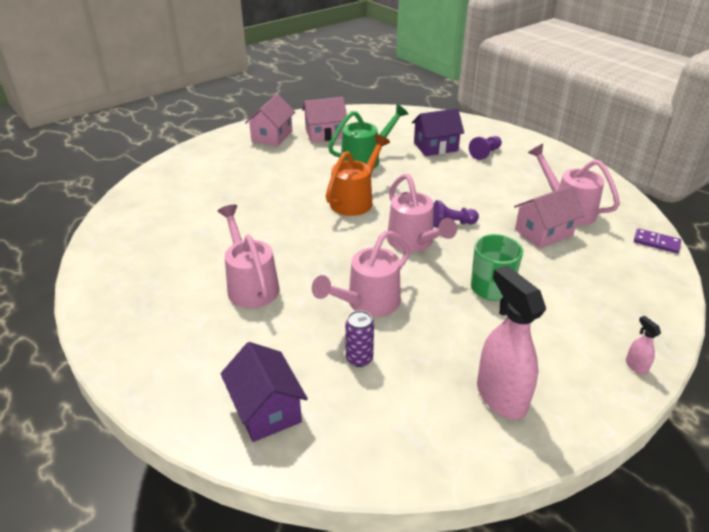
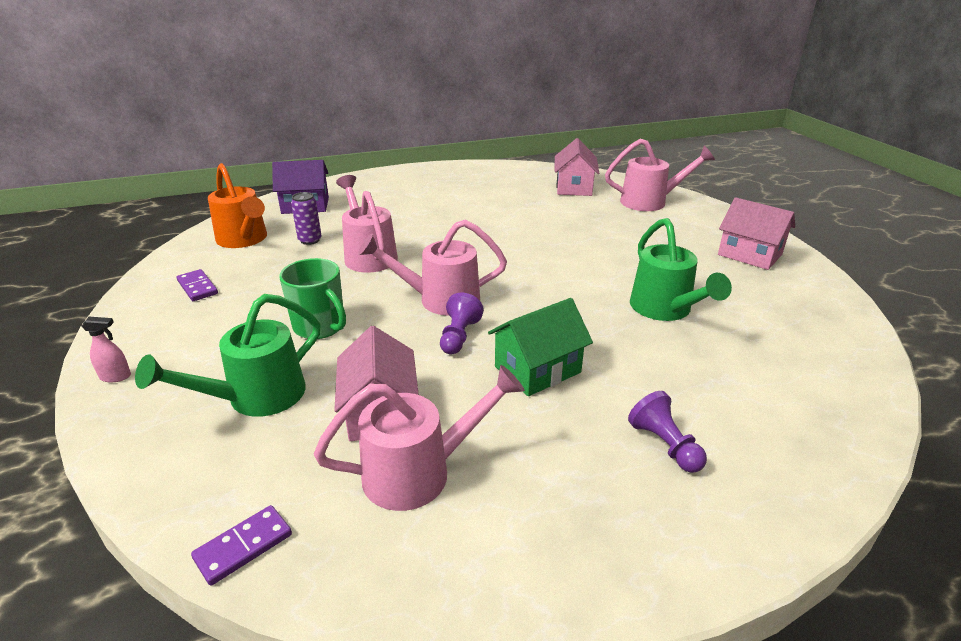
camera: 110 degrees right, 5 degrees down
(250, 285) = (440, 213): pink watering can -> pink watering can (650, 202)
(325, 134) = (759, 293): pink house -> pink house (574, 187)
(355, 200) = (554, 282): orange watering can -> orange watering can (244, 240)
(435, 147) = (702, 389): purple house -> none
(460, 191) = (537, 369): none -> green house
(500, 396) = (198, 287): pink spray bottle -> purple domino
(581, 283) = (256, 398): none -> green watering can

